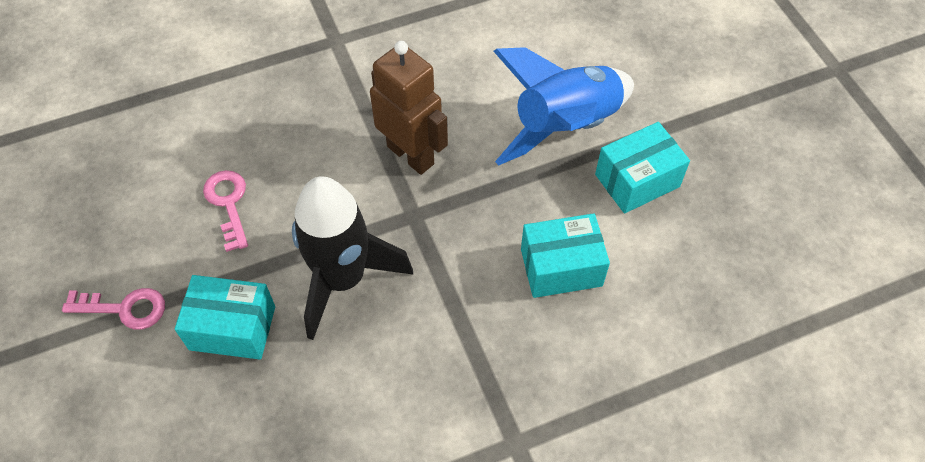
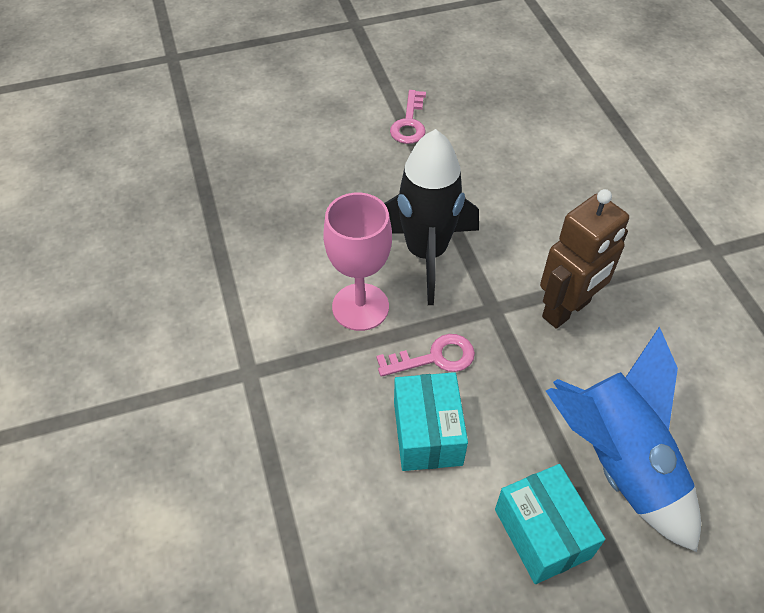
camera: 95 degrees right, 5 degrees down
(228, 204) = (505, 177): pink key -> pink key (434, 358)
(232, 328) = (386, 183): turquoise box -> none
(420, 339) = (360, 307): none -> pink goblet

